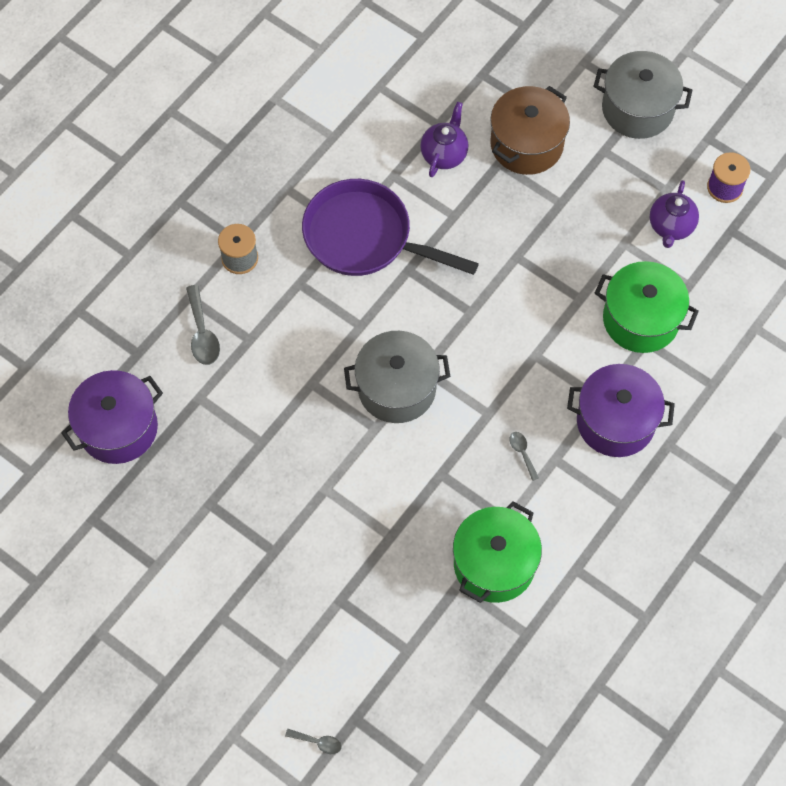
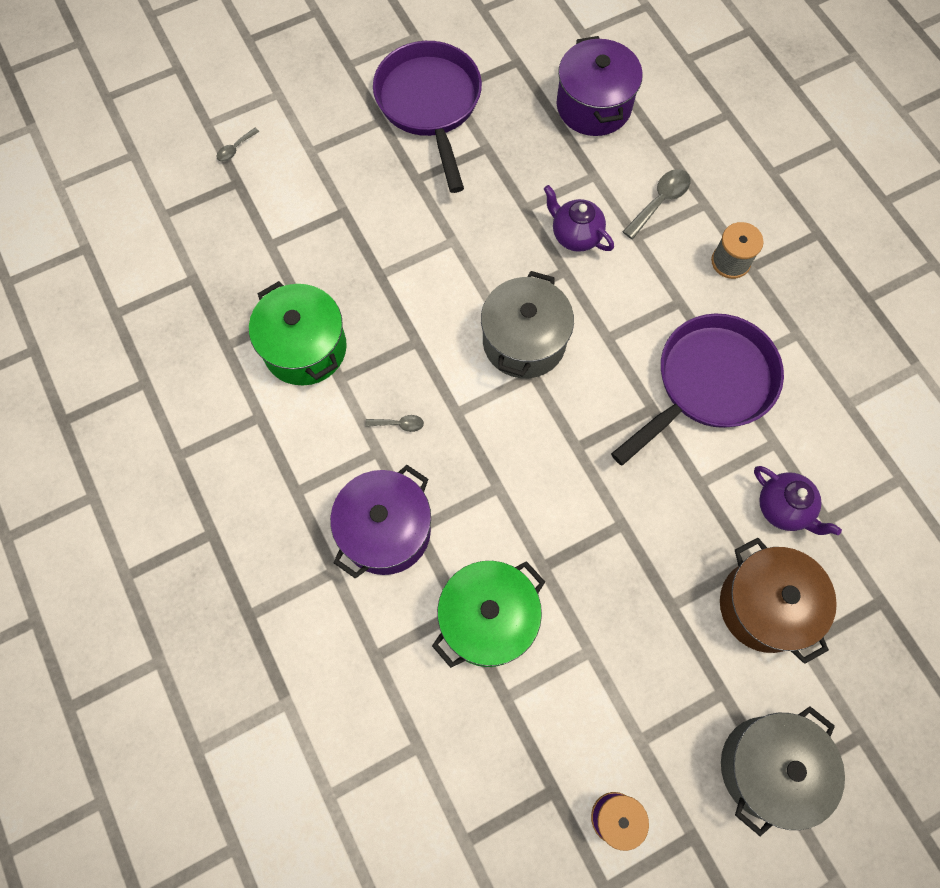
camera: 115 degrees right, 5 degrees up
(181, 578) = (430, 105): none -> purple pan
(202, 333) = (660, 201): grey spoon -> grey spoon turned 120 degrees clockwise
(670, 227) = (588, 718): purple teapot -> purple teapot (575, 235)

